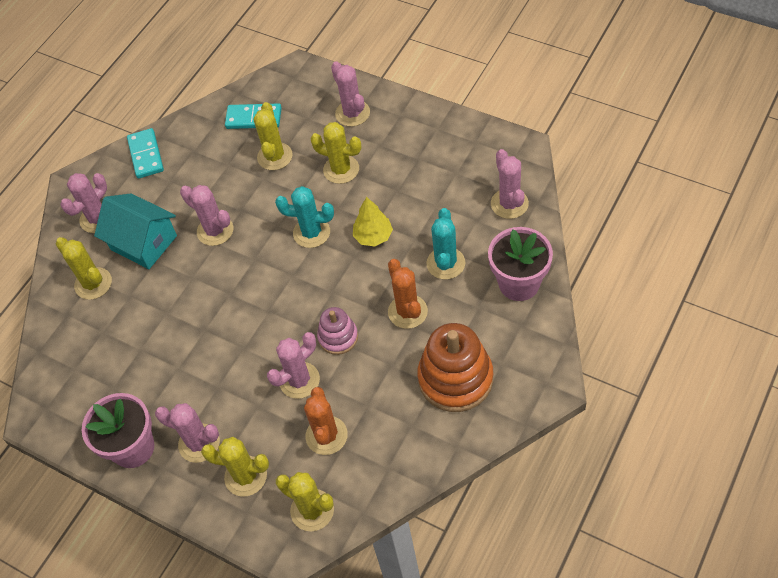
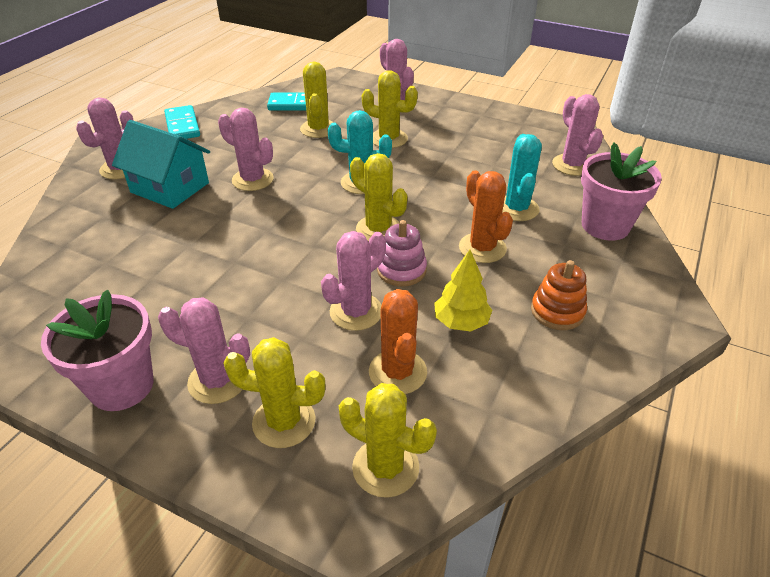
camera: 10 degrees left, 15 degrees down
(93, 283) = (103, 220): yellow cactus -> yellow cactus (378, 229)
(373, 236) = (430, 186): yellow tree -> yellow tree (461, 322)
(455, 378) = (557, 311): orange stacking toy -> orange stacking toy, size x0.55

